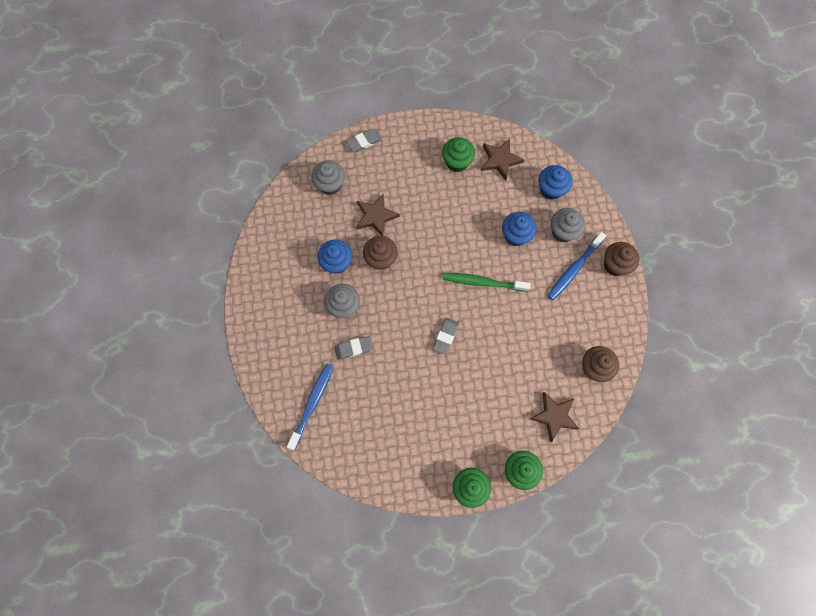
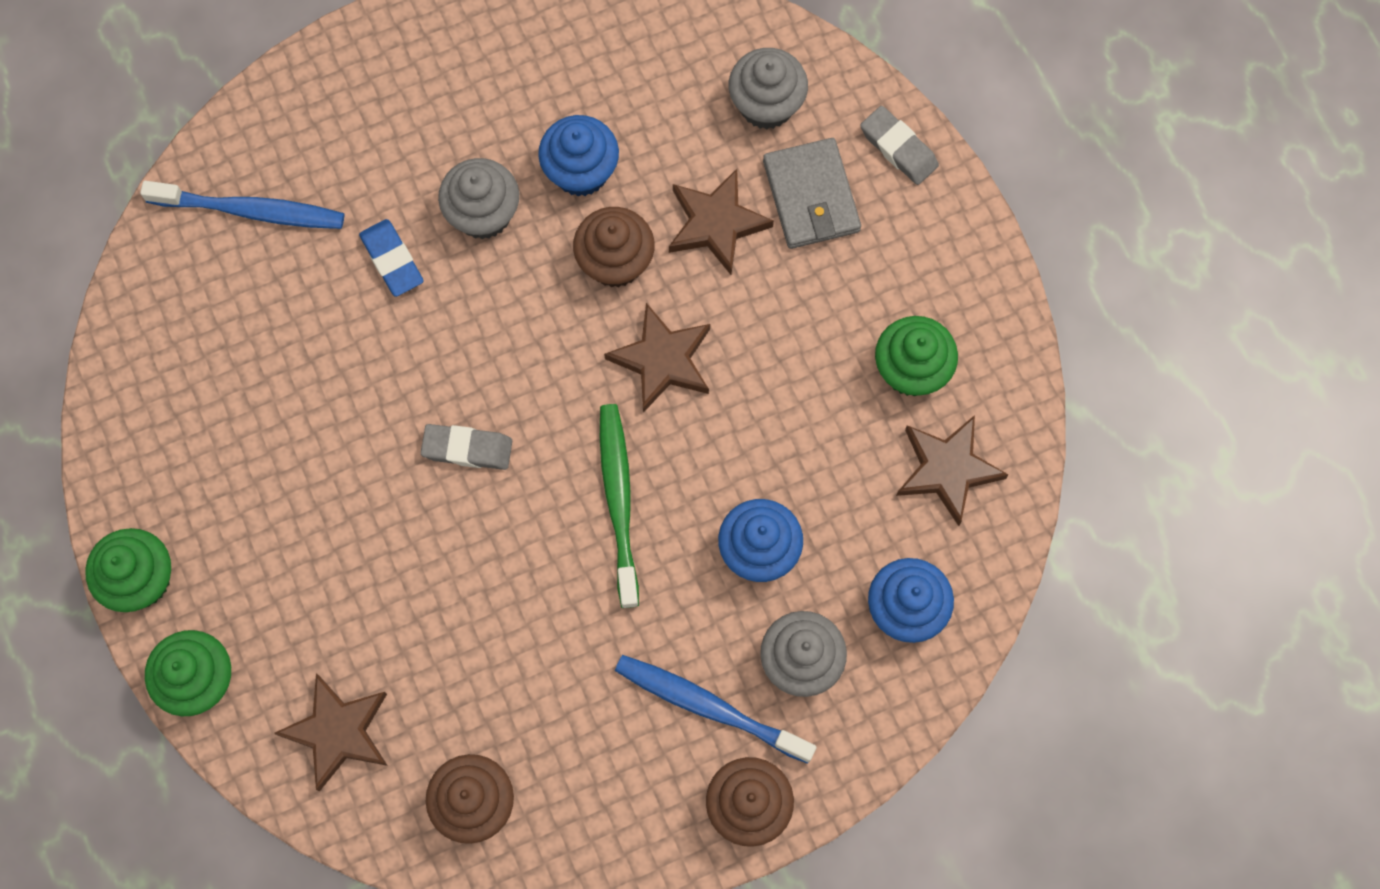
camera: 75 degrees right, 0 degrees up
(353, 348) = (392, 260): grey eraser -> blue eraser
(375, 178) = (811, 196): none -> grey wallet
(428, 251) = (662, 360): none -> brown star

